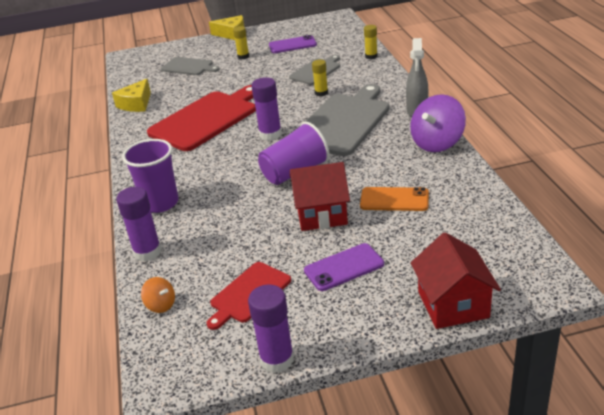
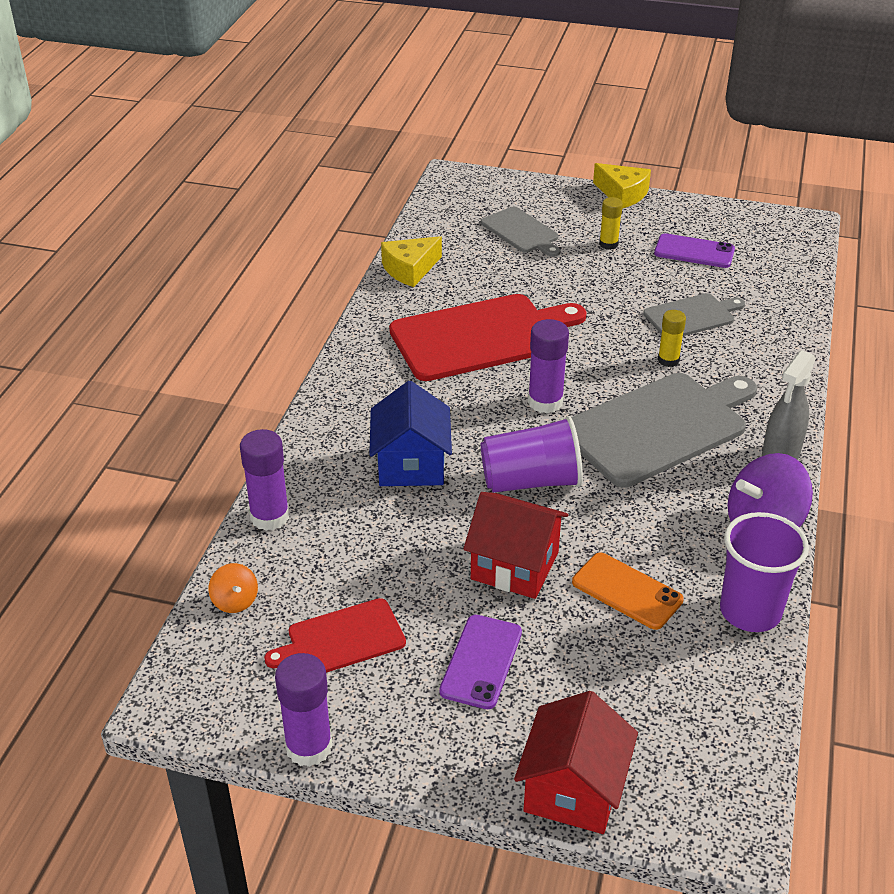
camera: 25 degrees right, 5 degrees up
(160, 203) = (332, 449): purple cup -> purple cup (750, 611)
(216, 191) = (411, 464): none -> blue house
(344, 267) = (481, 661): purple phone -> purple phone turned 75 degrees counterclockwise
(371, 56) = (794, 323): yellow glue stick -> none

